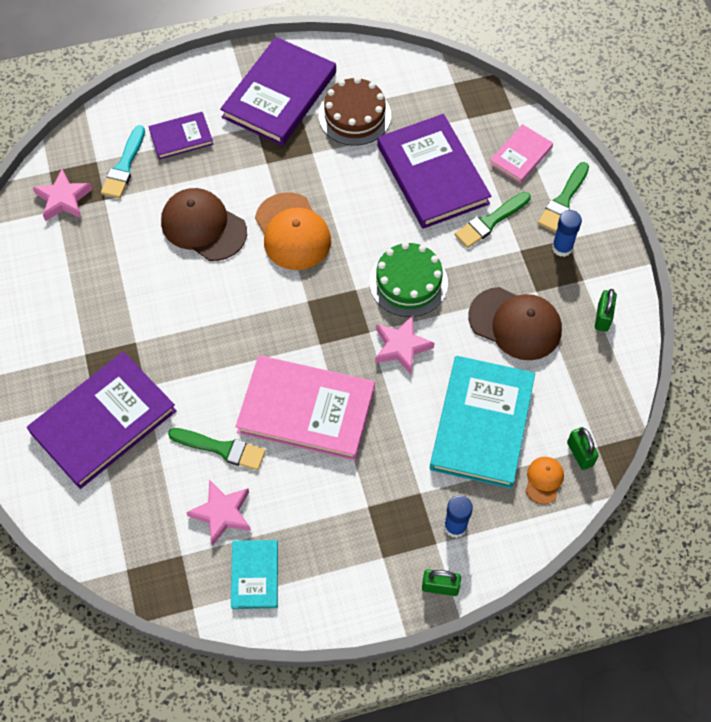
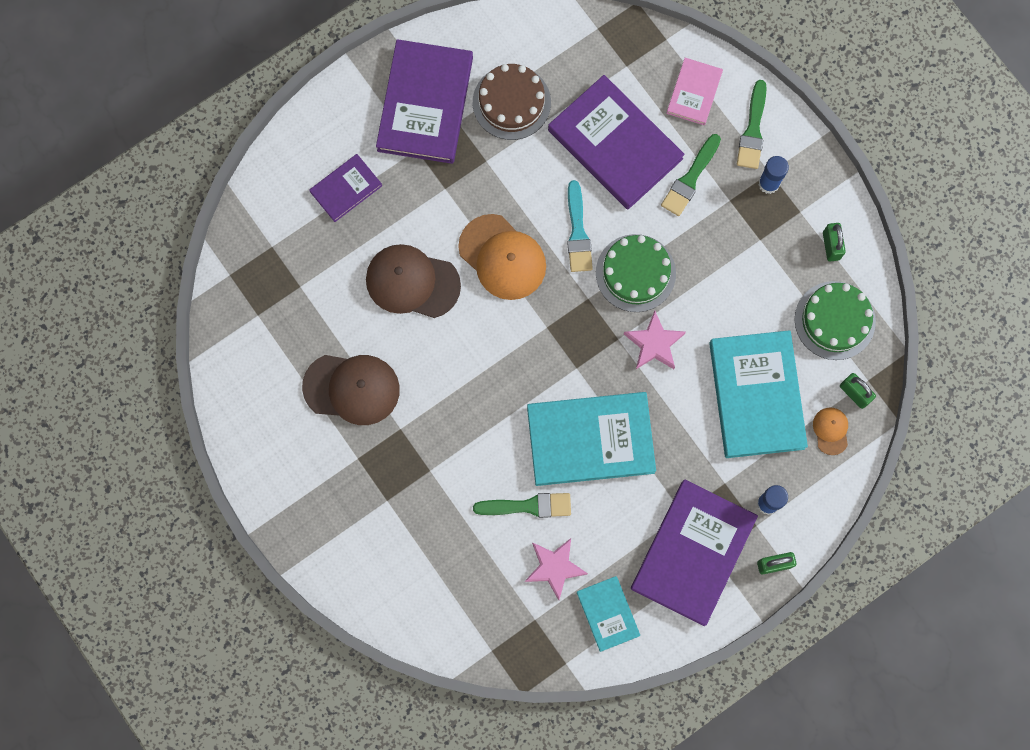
camera: 20 degrees left, 15 degrees up
(63, 199) = (258, 301): pink star -> none
(103, 422) = (406, 519): purple book -> purple book (693, 553)
(124, 166) = (303, 242): turquoise brush -> turquoise brush (578, 232)
(306, 410) = (590, 439): pink book -> turquoise book
(515, 324) = (752, 281): brown cap -> brown cap (351, 388)
(583, 382) = (834, 320): none -> green cake

